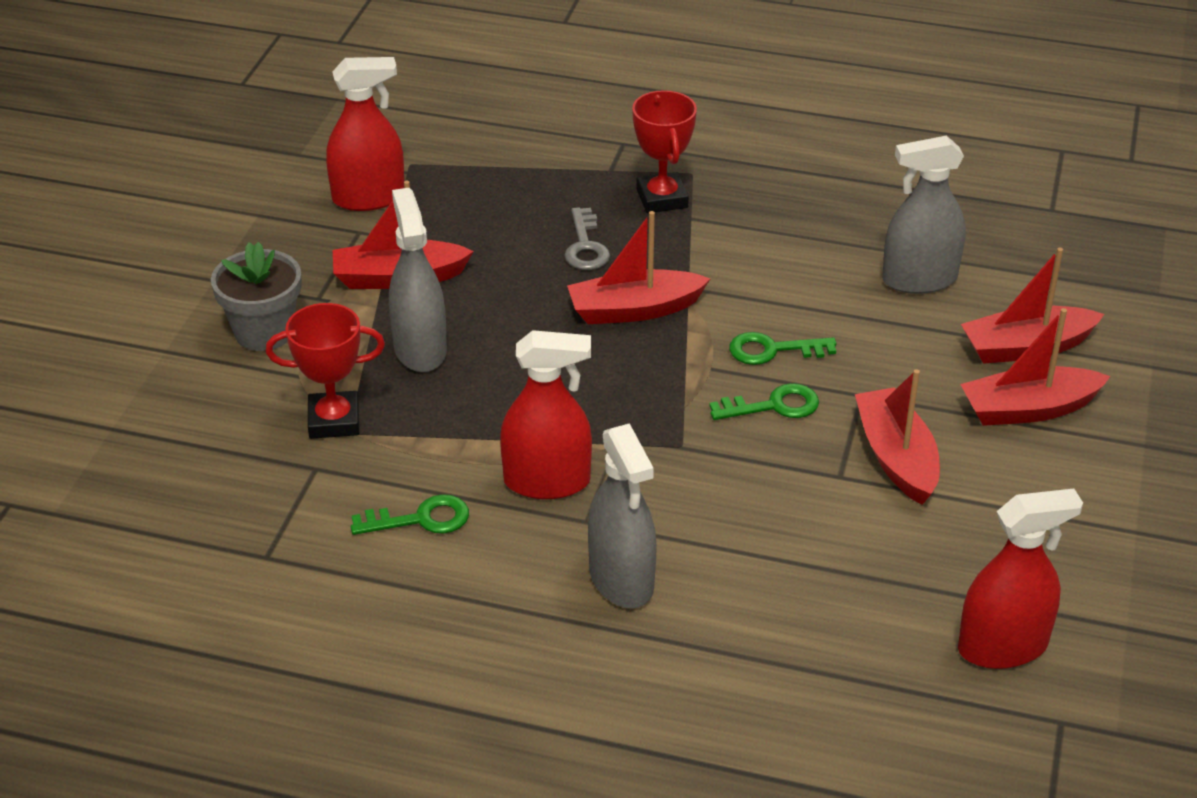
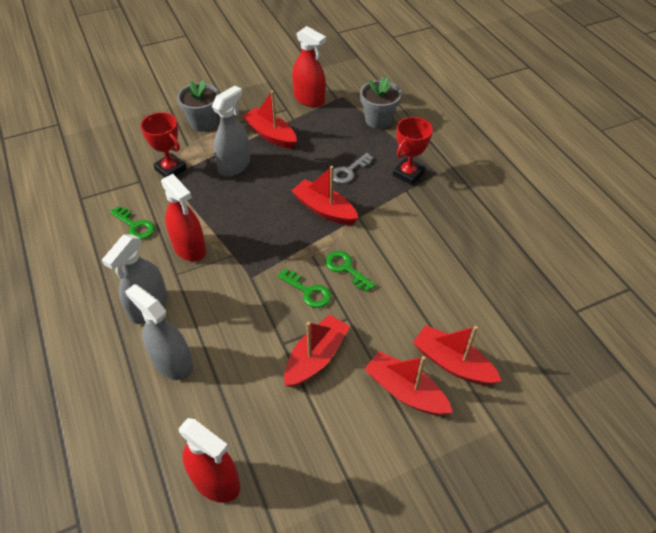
camera: 50 degrees right, 10 degrees up
(513, 161) = (378, 120): none -> grey flower pot
(919, 279) = (456, 291): grey spray bottle -> grey spray bottle (172, 363)

